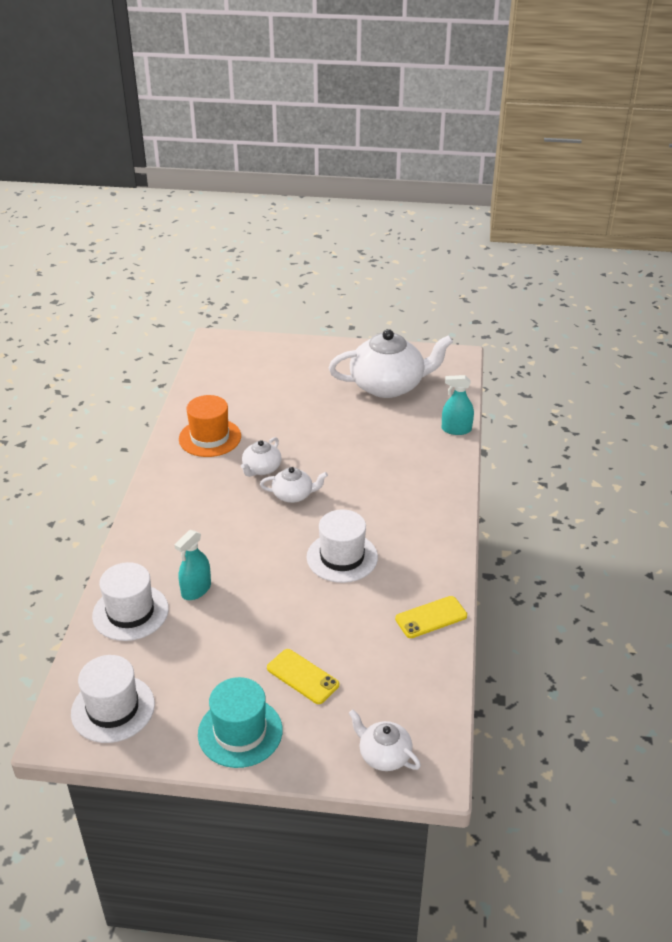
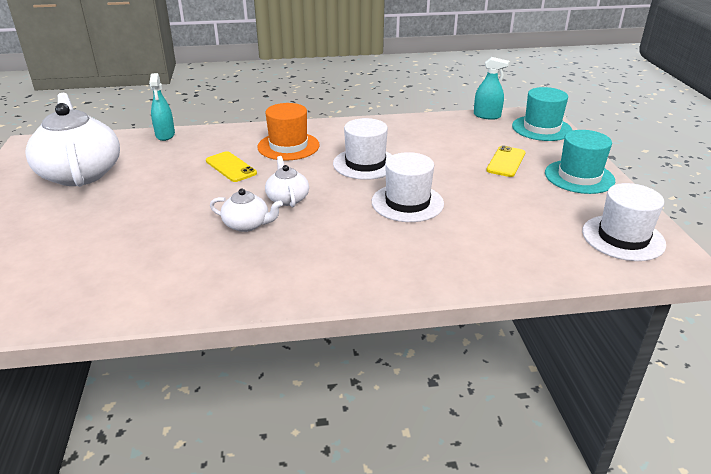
camera: 105 degrees left, 5 degrees down
(130, 612) = (511, 258): white hat -> white hat (407, 203)
(196, 589) = (453, 226): turquoise spray bottle -> turquoise spray bottle (487, 116)
(210, 437) = (188, 274): orange hat -> orange hat (288, 146)
(384, 755) = (541, 128): white teapot -> turquoise hat
(431, 617) = (410, 125): yellow phone -> yellow phone (231, 167)

